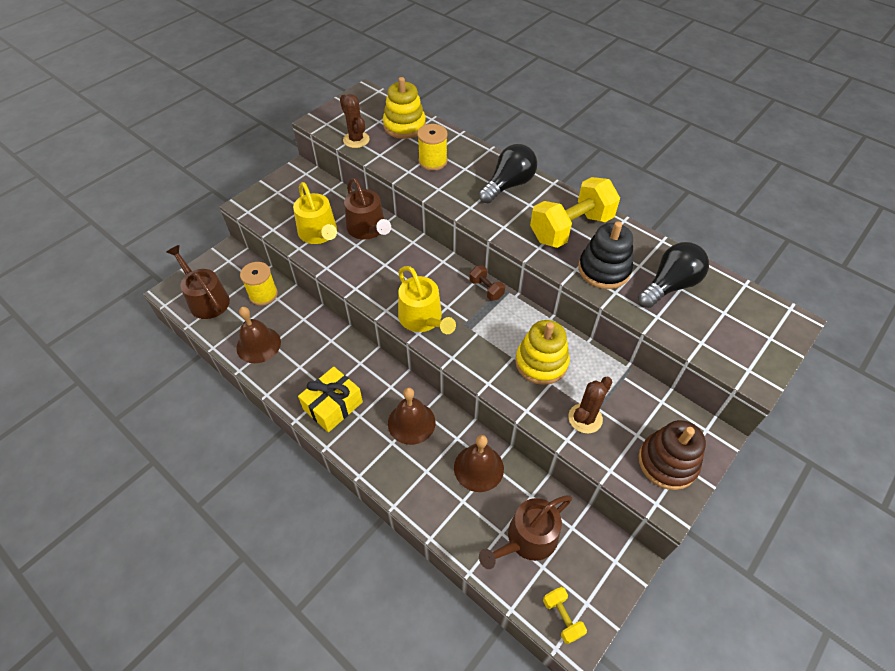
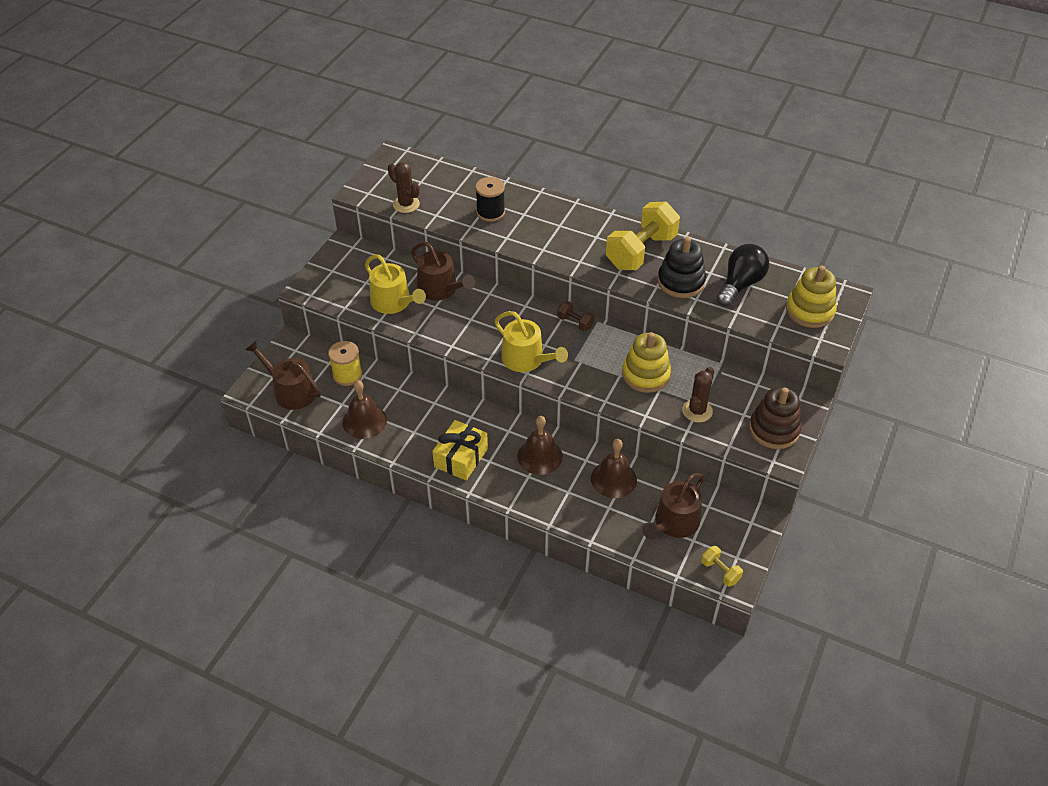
camera: 15 degrees left, 5 degrees down
(404, 126) = (448, 182): yellow stacking toy -> yellow stacking toy (810, 311)
(433, 161) = (490, 212): yellow spool -> black spool
(508, 185) = (571, 222): black light bulb -> none

